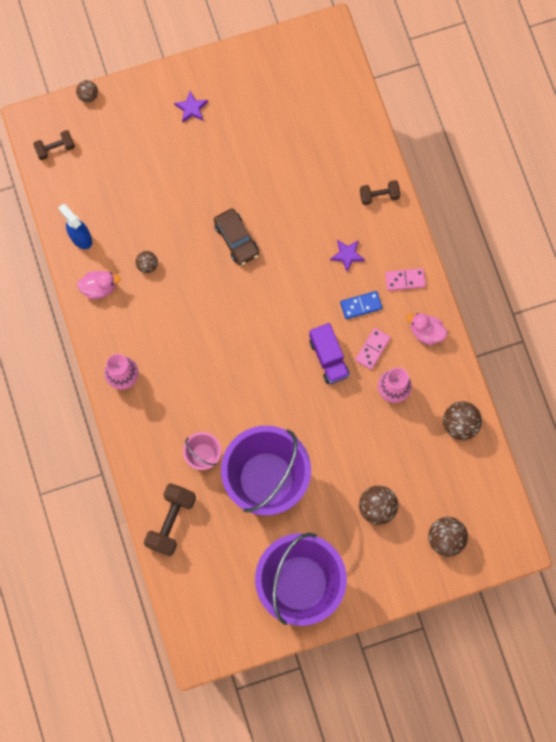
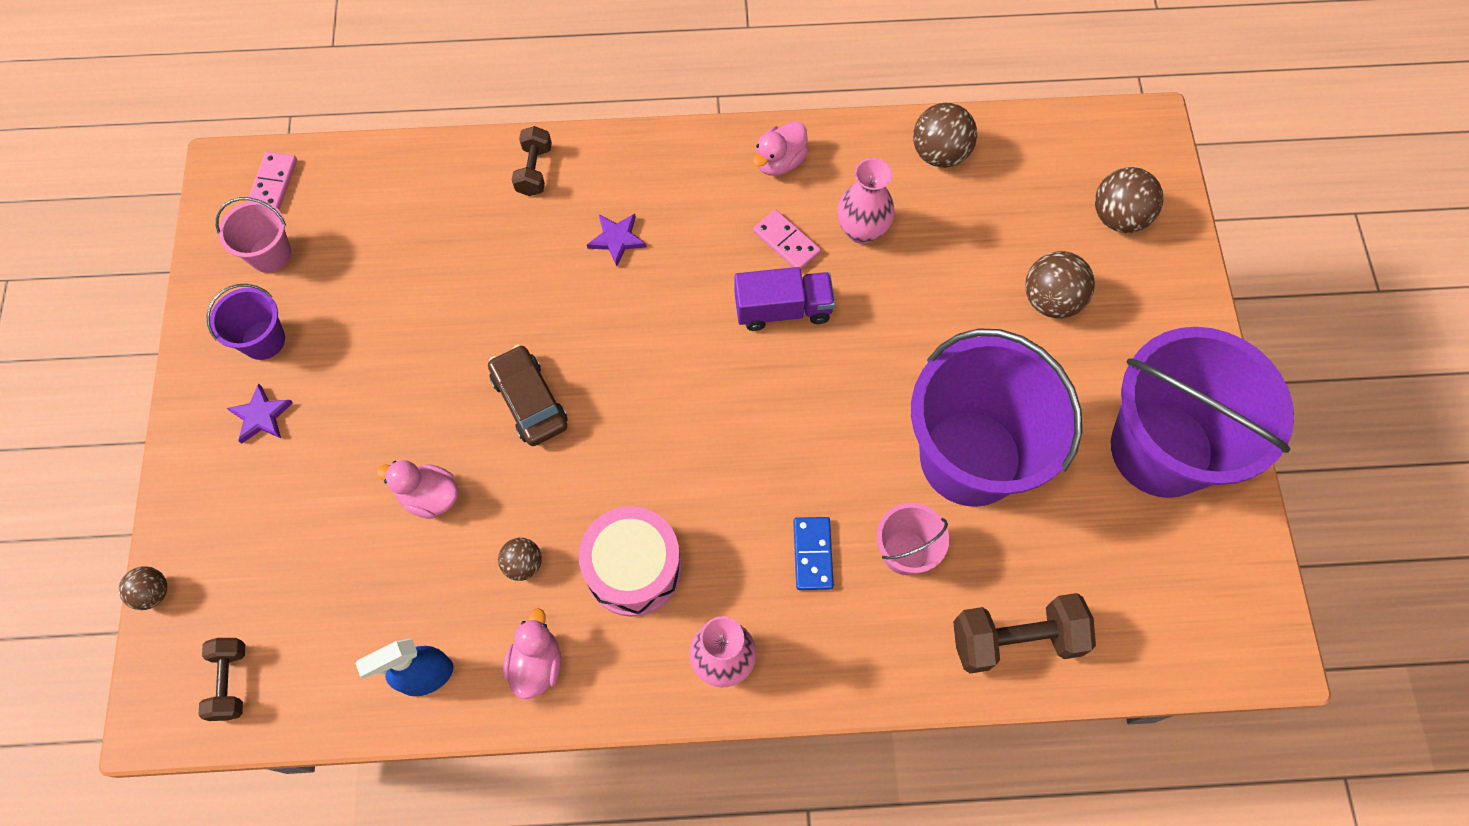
camera: 75 degrees left, 10 degrees down
(159, 320) = (633, 568): none -> pink drum
(170, 207) = (429, 497): none -> pink duck
(171, 521) = (1015, 639): brown dumbbell -> brown dumbbell turned 45 degrees counterclockwise
(234, 92) = (263, 340): none -> purple bucket
(236, 239) = (529, 401): brown car -> brown car turned 105 degrees counterclockwise
(285, 75) = (270, 254): none -> pink bucket
(361, 305) = (708, 240): blue domino -> blue domino (813, 554)
(405, 280) = (686, 169): pink domino -> pink domino (273, 184)

